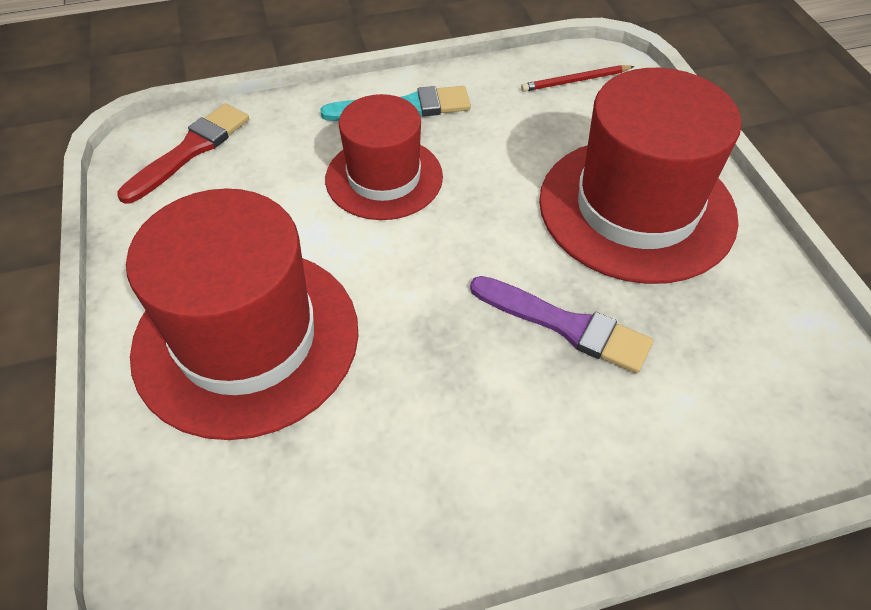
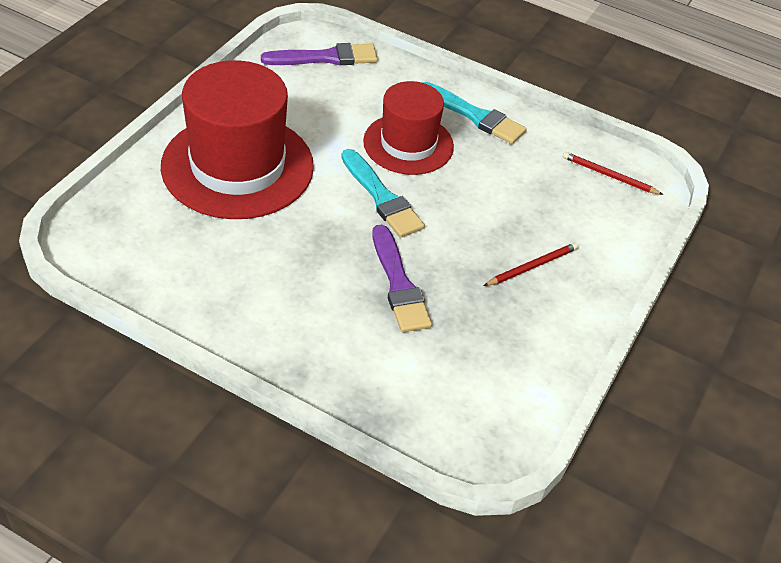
camera: 40 degrees right, 5 degrees down
(190, 150) = (325, 58): red brush -> purple brush
(432, 250) = (382, 197): none -> turquoise brush
(636, 208) = (531, 266): red hat -> red pencil

